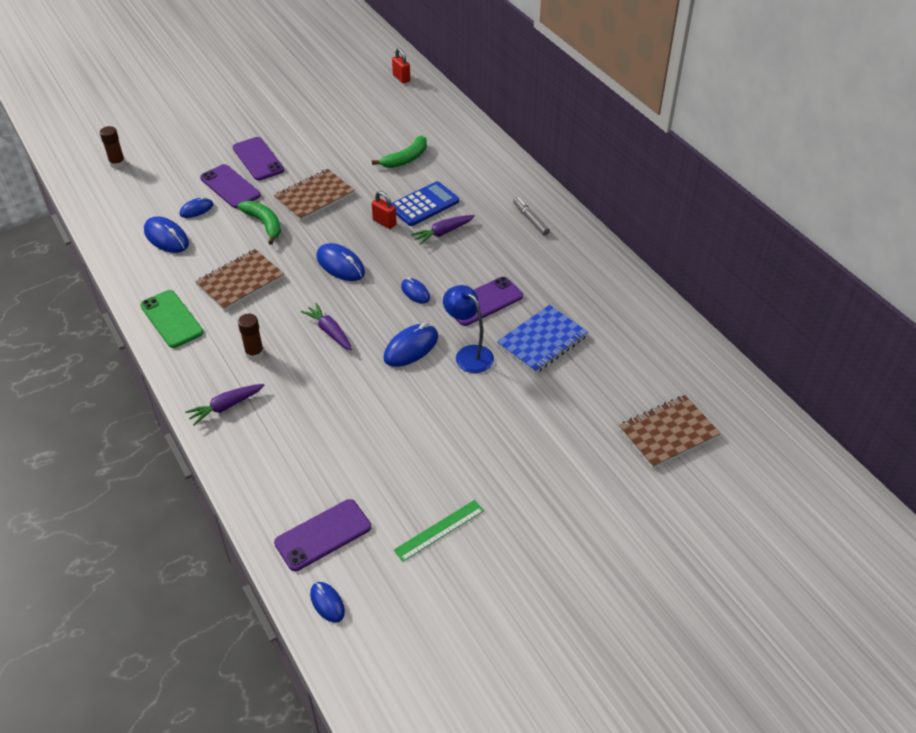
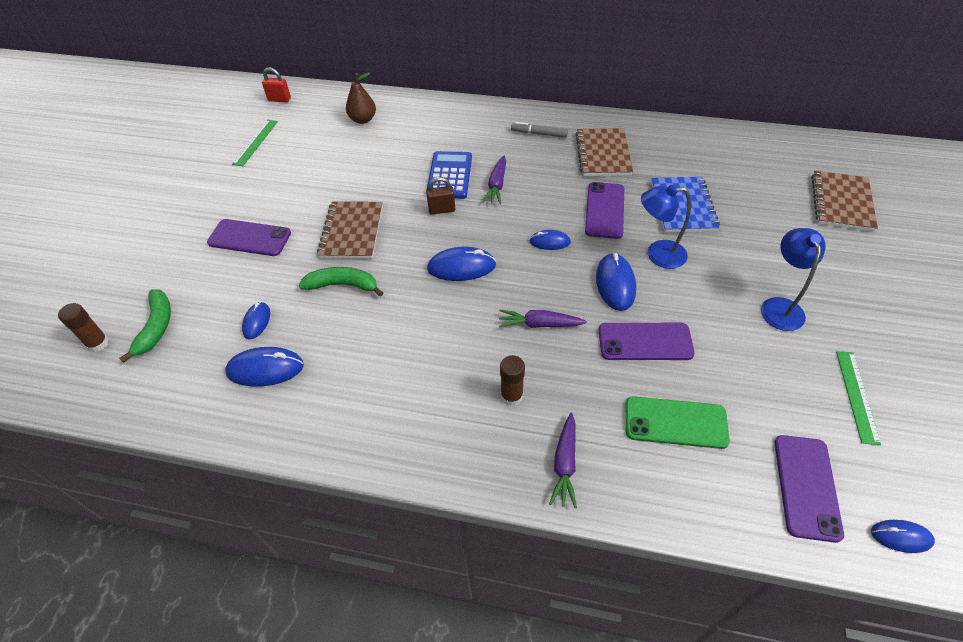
camera: 45 degrees left, 5 degrees up
(171, 319) = (390, 436): green phone -> green phone (675, 423)
(230, 187) = (259, 279): purple phone -> purple phone (645, 342)
(240, 281) = (400, 348): brown notebook -> brown notebook (603, 154)
(345, 99) = (255, 142): none -> green ruler
(384, 222) = (442, 210): red padlock -> brown padlock
(406, 159) = (380, 153): green banana -> green banana (156, 327)
(431, 128) = (363, 119): none -> brown pear
(489, 447) = (779, 306): none -> blue lamp

